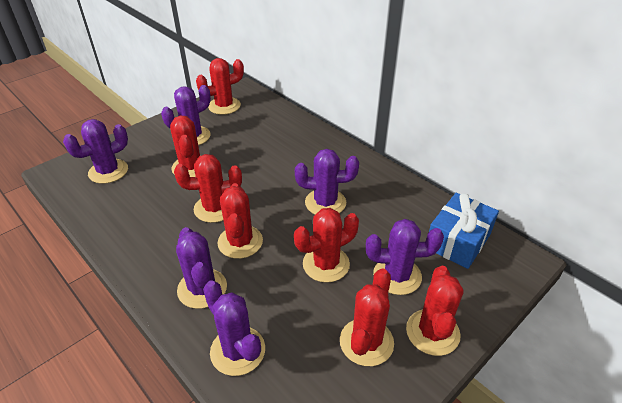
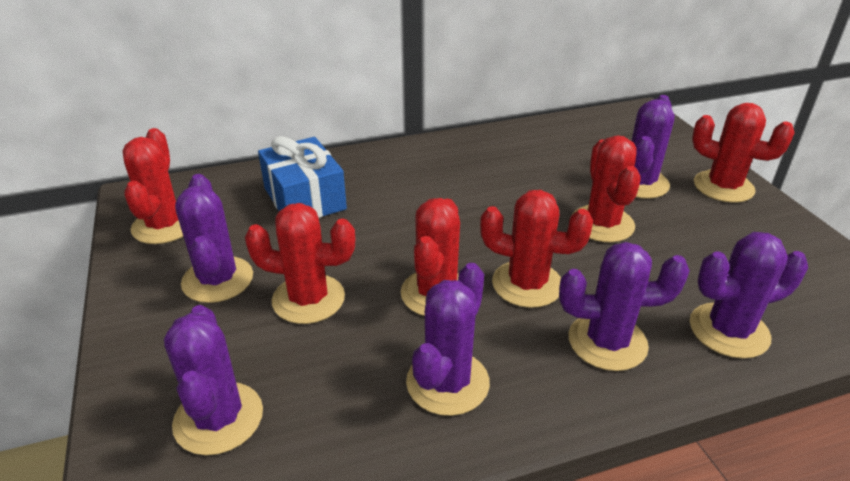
camera: 65 degrees left, 5 degrees down
(325, 203) = (489, 195): purple cactus -> purple cactus (447, 382)
(366, 342) = (730, 229): red cactus -> none
(458, 241) = (602, 134): blue gift -> blue gift (304, 199)

